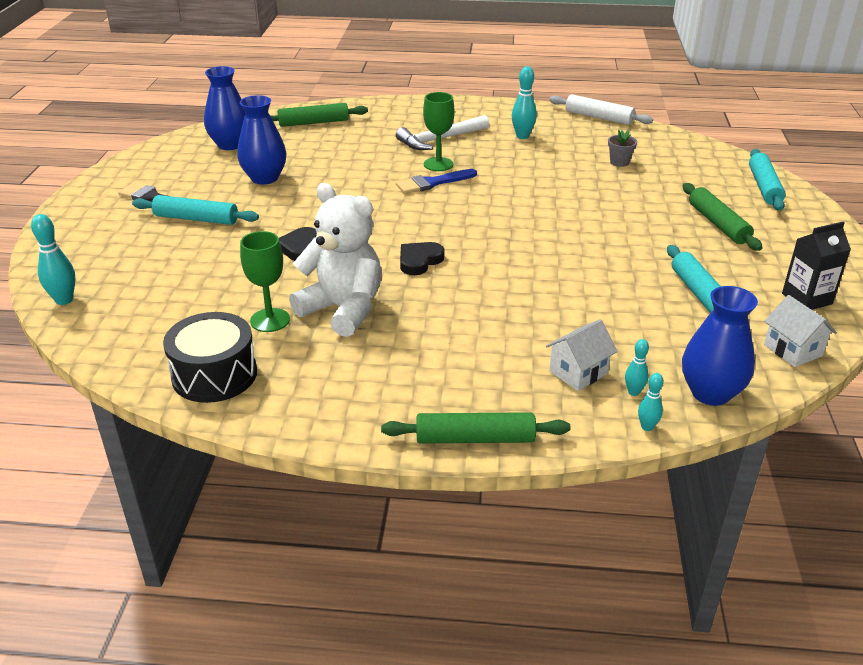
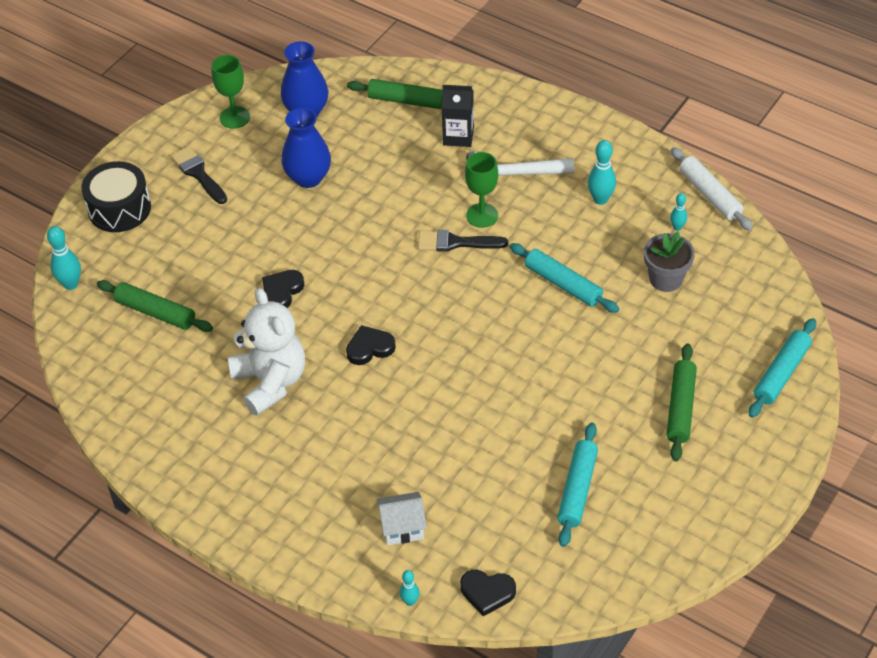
camera: 30 degrees right, 15 degrees up
(196, 219) = (218, 217): turquoise rolling pin -> turquoise rolling pin (563, 284)
(214, 375) = (138, 413): black drum -> black drum (119, 208)
(270, 320) = (208, 371): green goblet -> green goblet (234, 117)
(432, 183) = (456, 242): blue brush -> black brush
(475, 438) = (279, 555): green rolling pin -> green rolling pin (155, 312)
(619, 162) = (666, 279): grey flower pot -> grey flower pot, size x1.56
(633, 392) = (428, 565): turquoise bowling pin -> turquoise bowling pin (677, 227)
(710, 393) = (487, 593): blue vase -> black heart
(792, 350) = (596, 581): white house -> none
(806, 299) = (668, 533): black carton -> black carton (458, 136)

